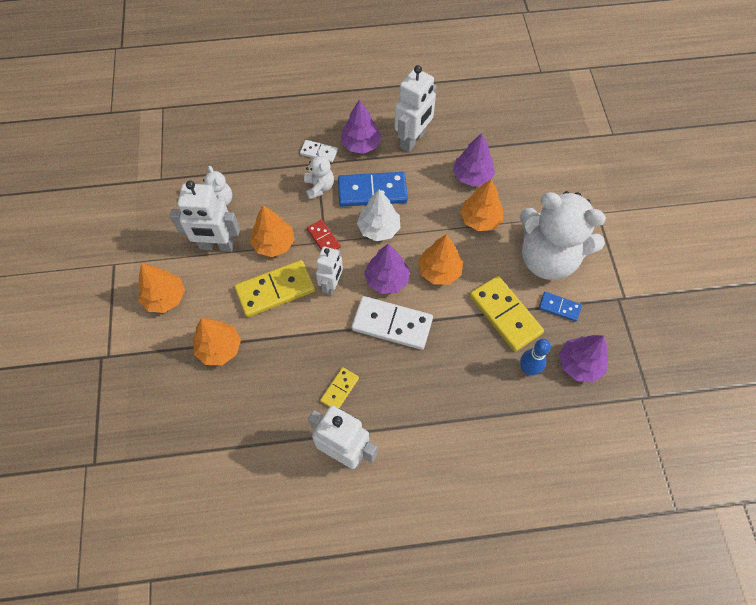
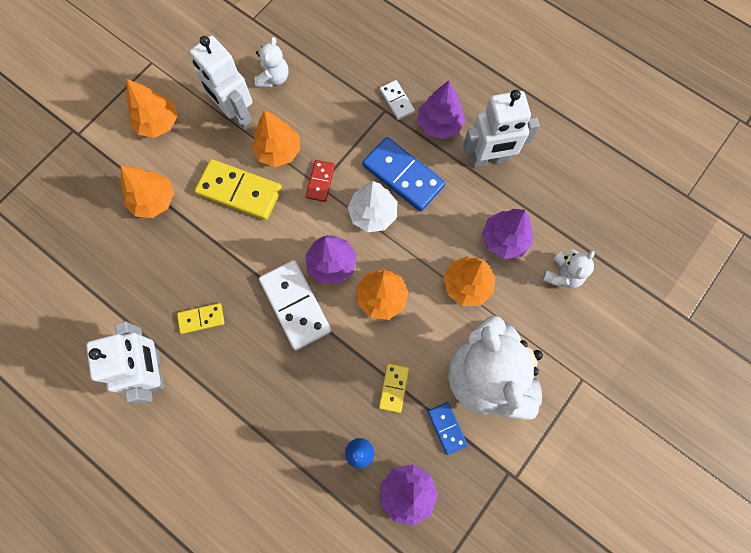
camera: 45 degrees right, 10 degrees up
(319, 187) = (364, 133): white teddy bear -> white teddy bear (562, 275)
(332, 285) = (285, 227): white robot -> none
(505, 314) = (394, 388): yellow domino -> yellow domino, size x0.53

